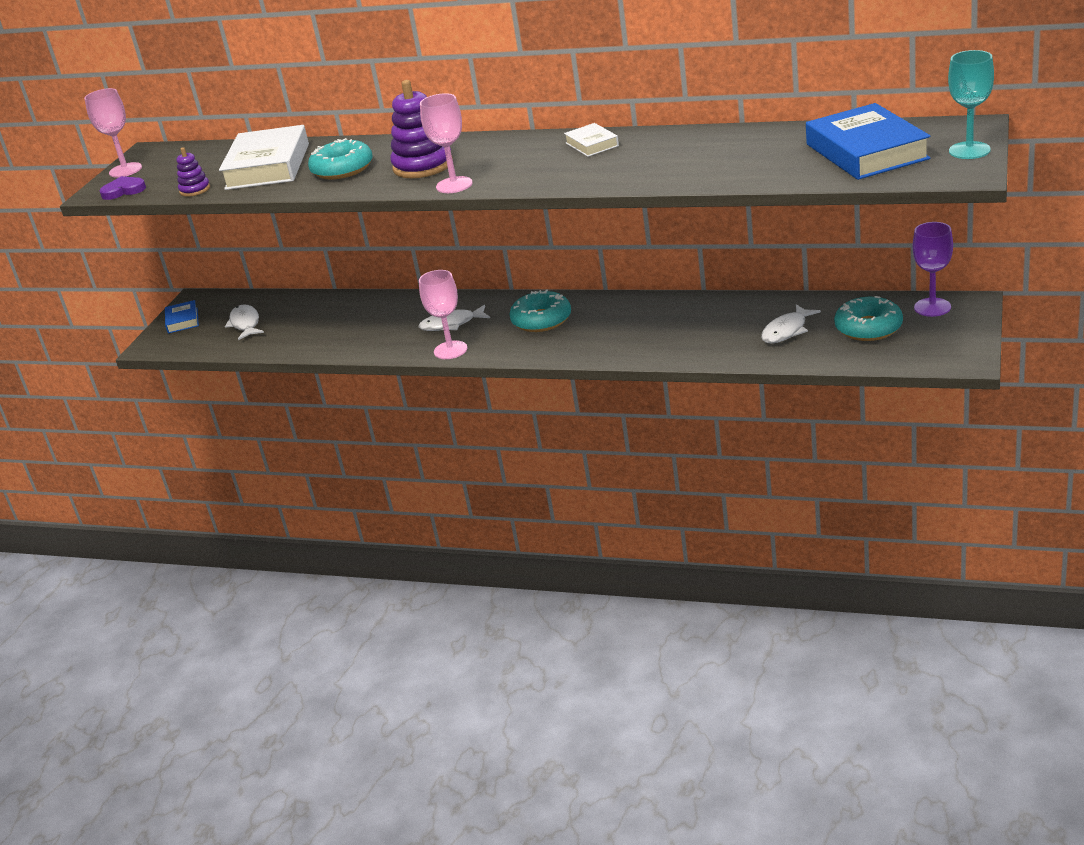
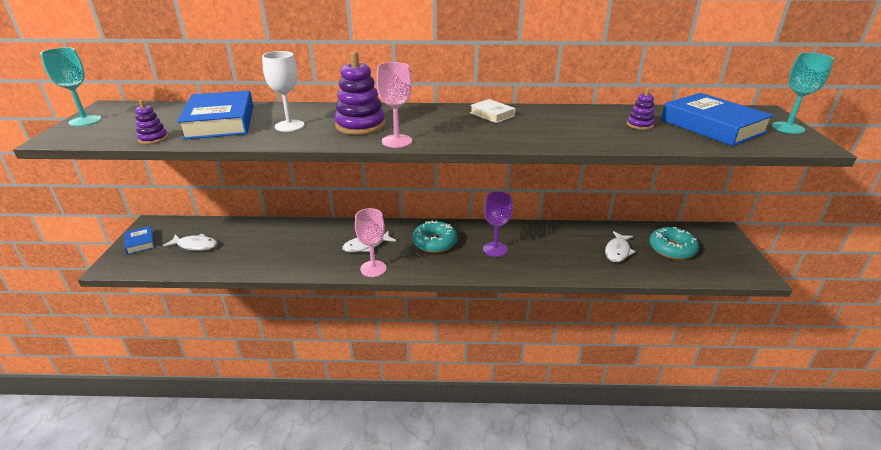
camera: 20 degrees left, 0 degrees up
(123, 191) = (82, 137): purple heart -> none
(125, 170) = (85, 121): pink goblet -> turquoise goblet
(245, 324) = (195, 245): white fish -> white fish turned 135 degrees clockwise
(268, 166) = (220, 122): white book -> blue book
(342, 169) = (289, 126): turquoise donut -> white goblet
(770, 153) = (639, 125): none -> purple stacking toy
(932, 307) = (701, 233): purple goblet -> purple goblet (495, 249)

